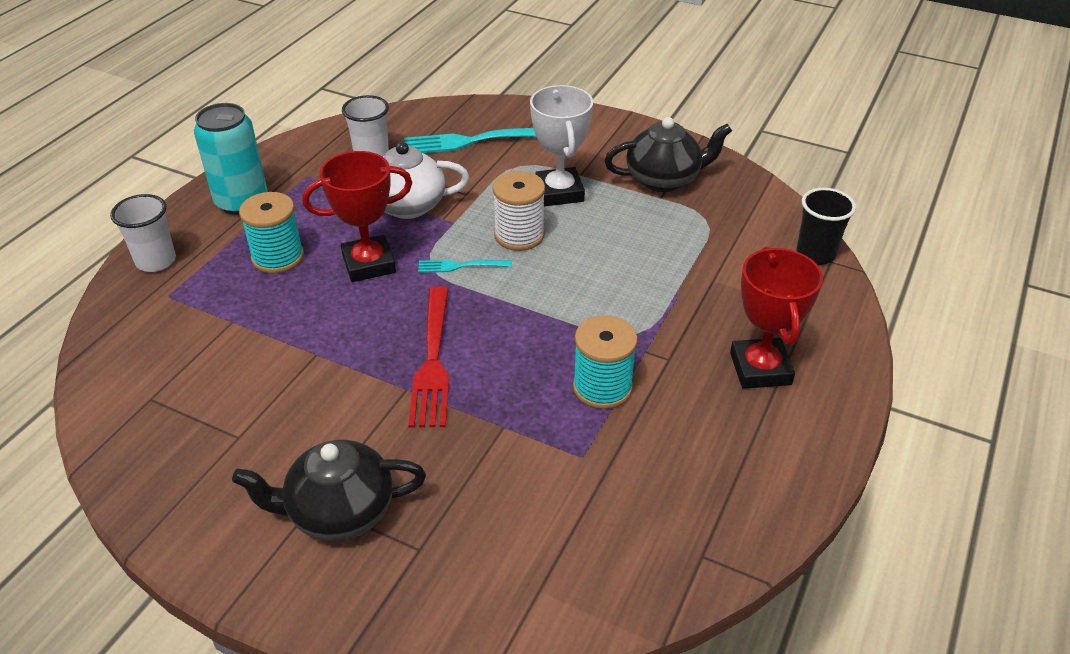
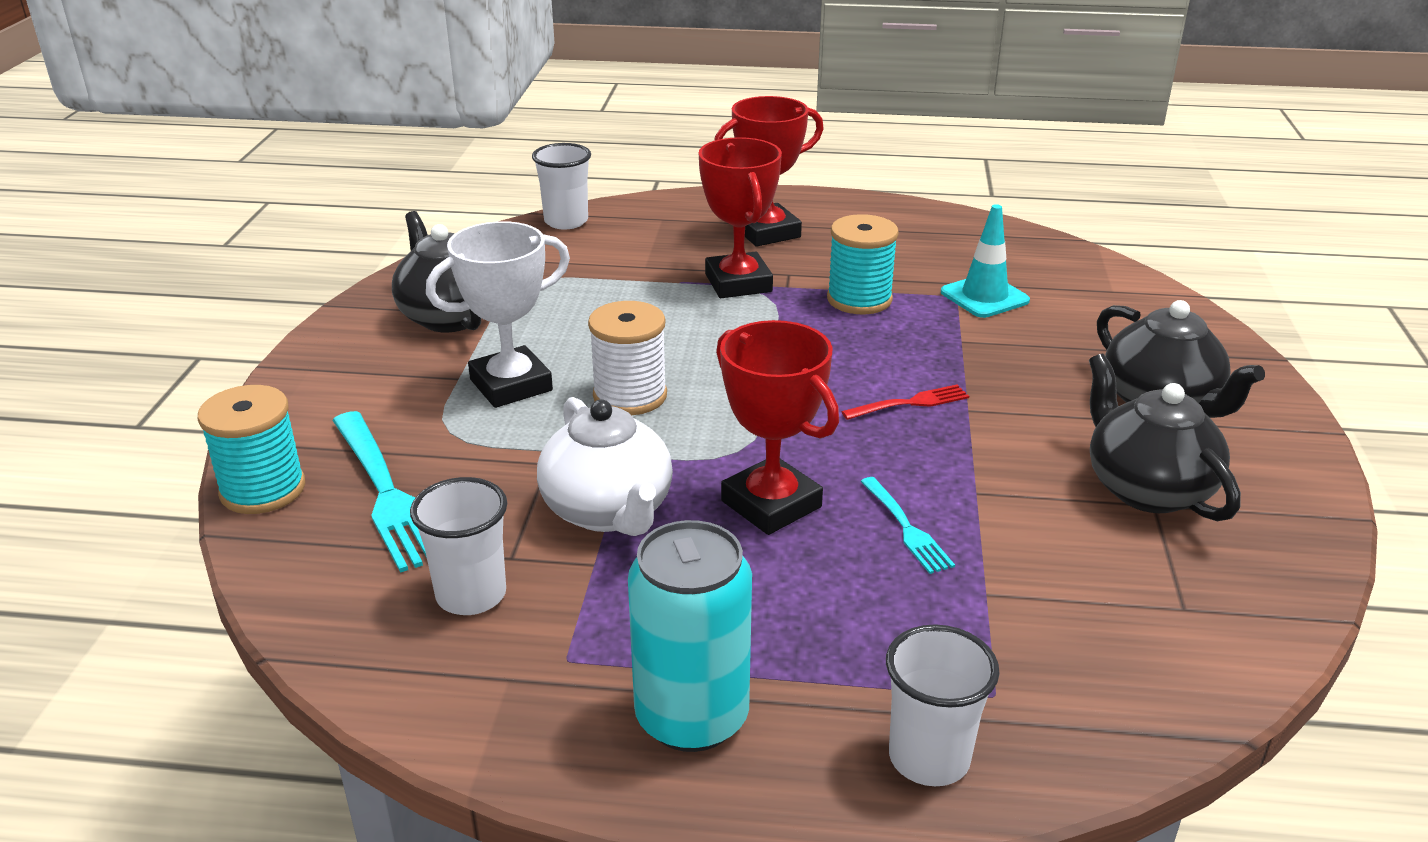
camera: 110 degrees left, 10 degrees down
(254, 441) = (1147, 489): none -> black teapot
(278, 257) = (816, 603): turquoise spool -> turquoise spool (263, 490)
(432, 360) = (909, 403): red fork -> red fork, size x0.54
(461, 266) = (723, 425): turquoise fork -> turquoise fork (905, 527)
(571, 476) = (984, 297): none -> turquoise traffic cone
(662, 324) = (738, 283): none -> red trophy
(815, 254) = (566, 221): black cup -> white cup

